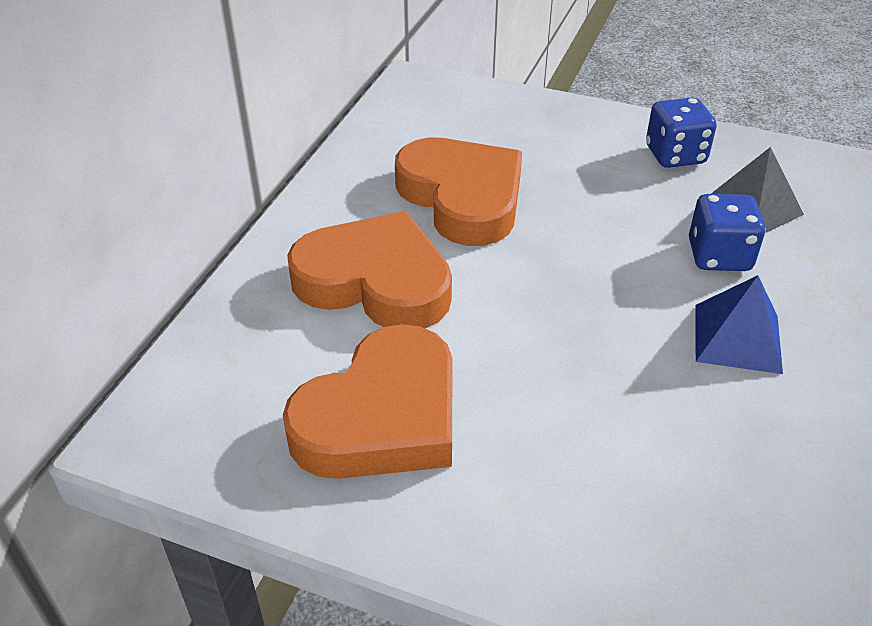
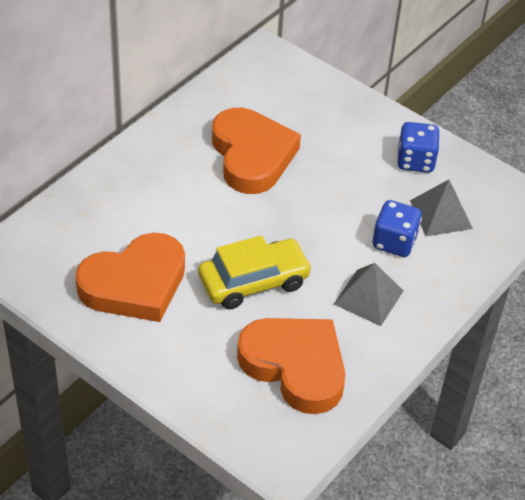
camera: 15 degrees right, 5 degrees up
(375, 281) = (168, 200): orange heart -> orange heart (295, 366)
(562, 362) = (253, 282): none -> yellow car
(737, 338) = (368, 297): blue pyramid -> grey pyramid

